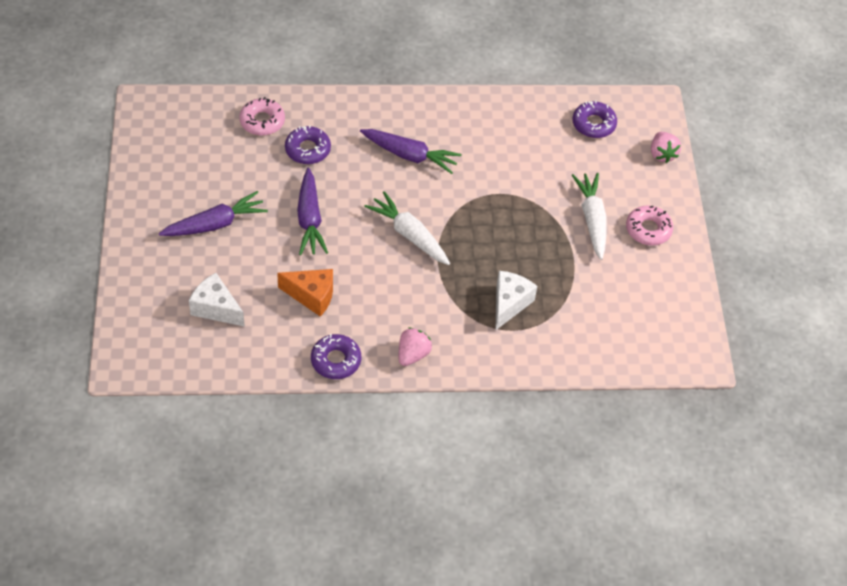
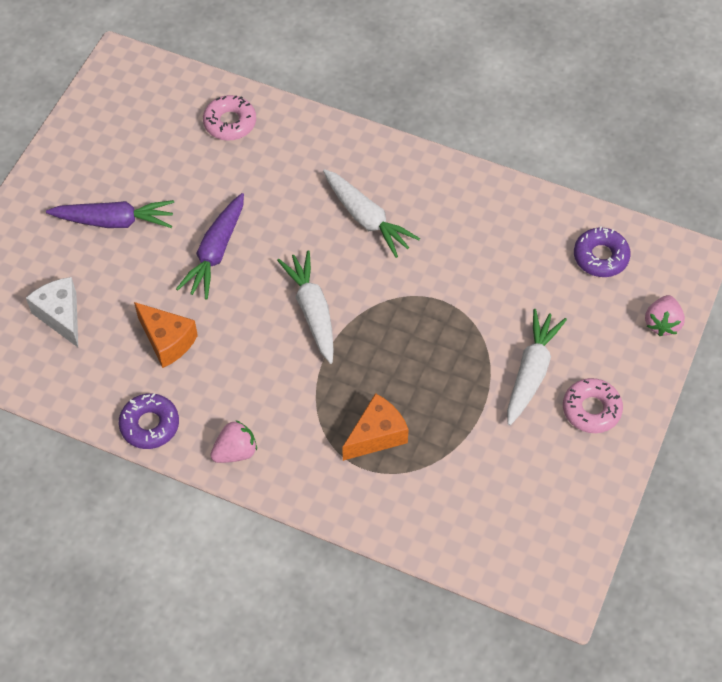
camera: 30 degrees right, 5 degrees up
(307, 149) = (259, 172): purple donut -> none
(410, 155) = (366, 219): purple carrot -> white carrot
(509, 304) = (377, 435): white cheese -> orange cheese

